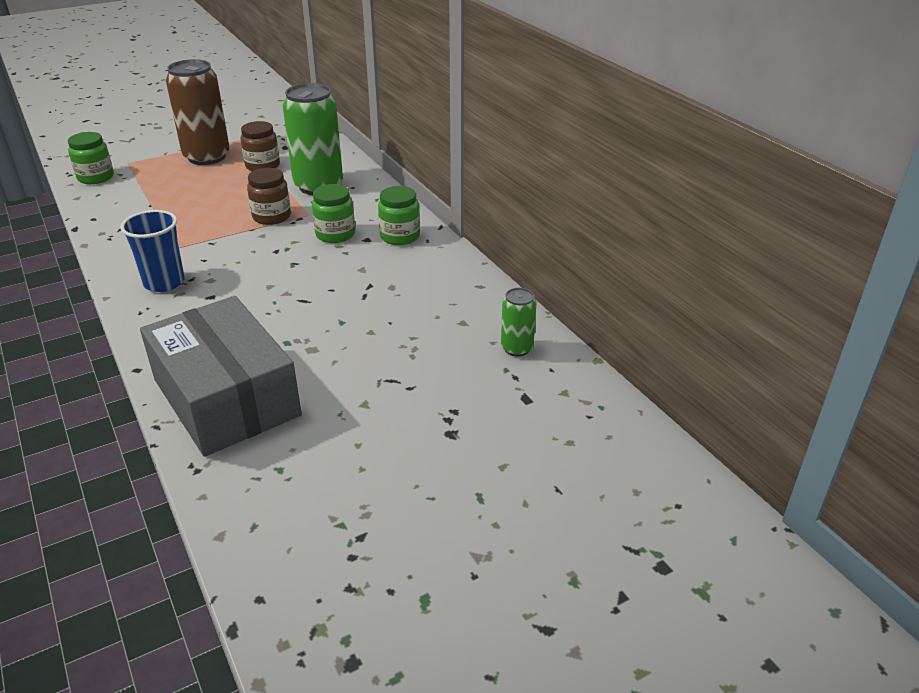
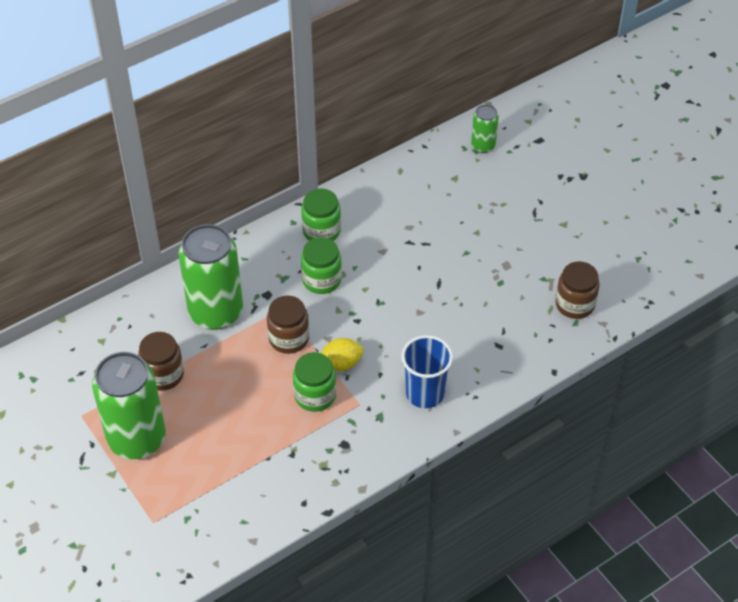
camera: 95 degrees left, 15 degrees up
(96, 177) = (197, 541): green jar -> green jar (315, 395)
(207, 157) = (137, 439): brown can -> green can
(226, 397) = (575, 304): grey box -> brown jar
(227, 240) = (341, 364): none -> yellow lemon

